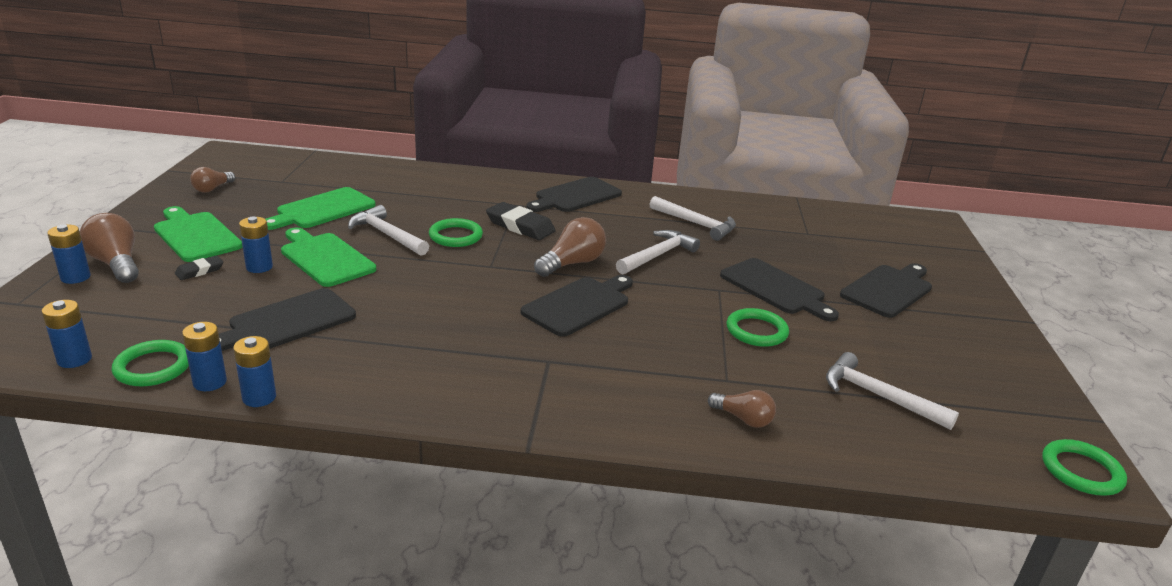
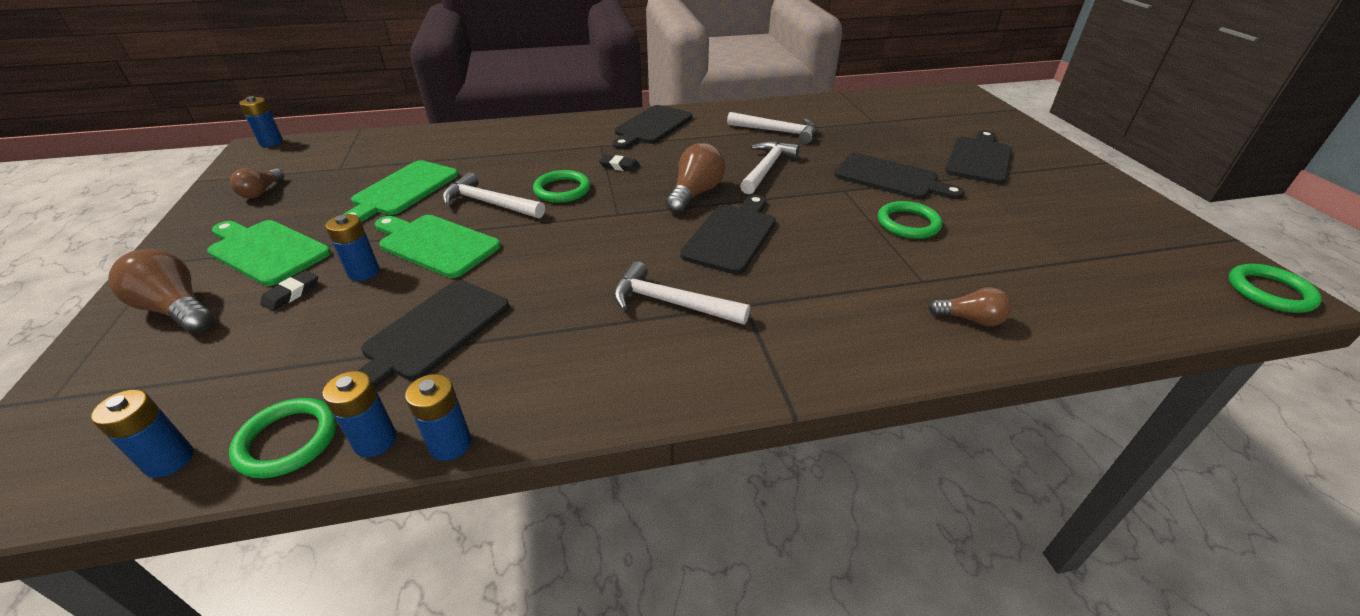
camera: 15 degrees left, 10 degrees up
(75, 277) = (126, 340): blue battery -> blue battery (271, 142)
(520, 226) = (619, 166): black eraser -> black eraser, size x0.55
(878, 396) = (1058, 262): white hammer -> white hammer (671, 303)

